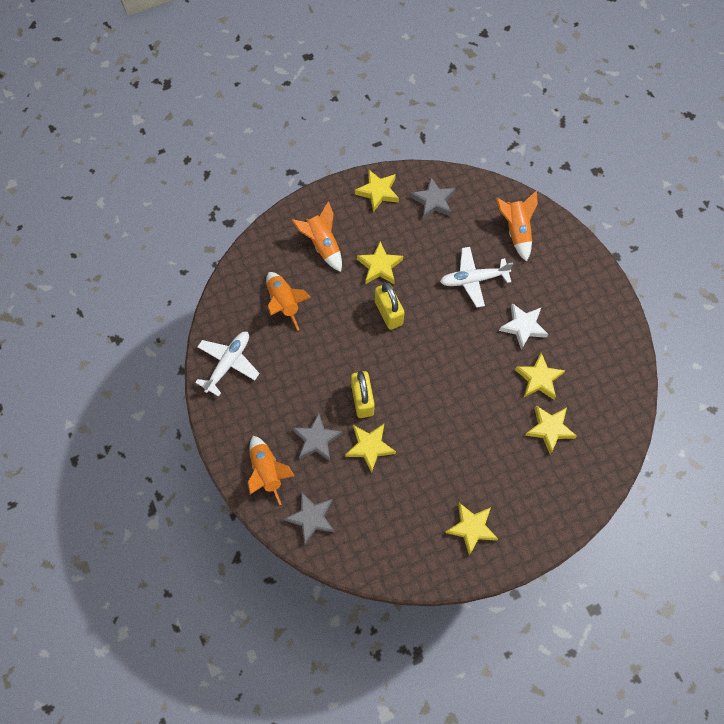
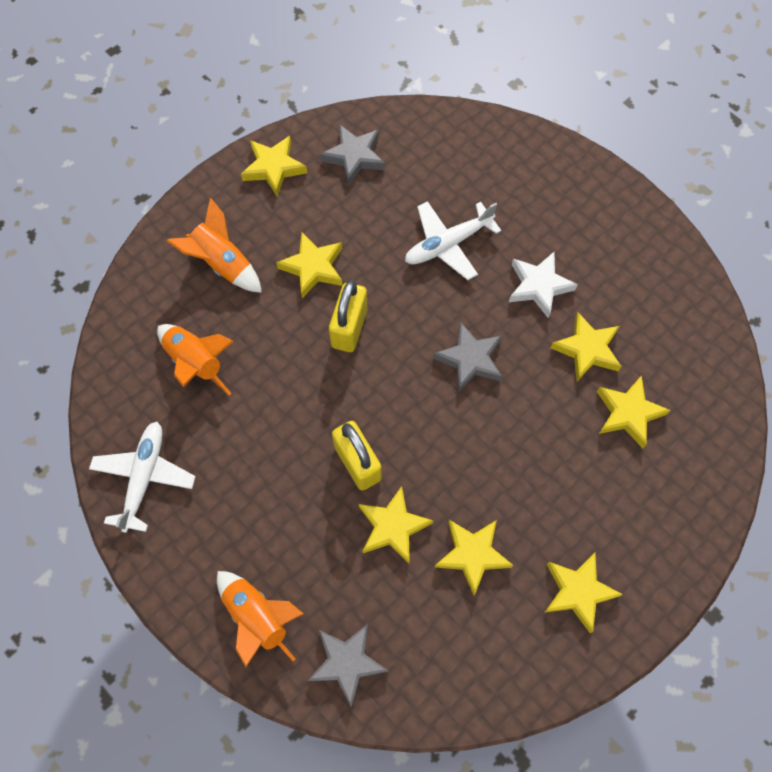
camera: 20 degrees left, 0 degrees up
(316, 439) = (313, 543): grey star -> grey star (470, 359)
(388, 313) = (349, 328): yellow padlock -> yellow padlock turned 60 degrees clockwise
(413, 481) = (472, 554): none -> yellow star
(516, 231) = (480, 162): orange rocket -> none

